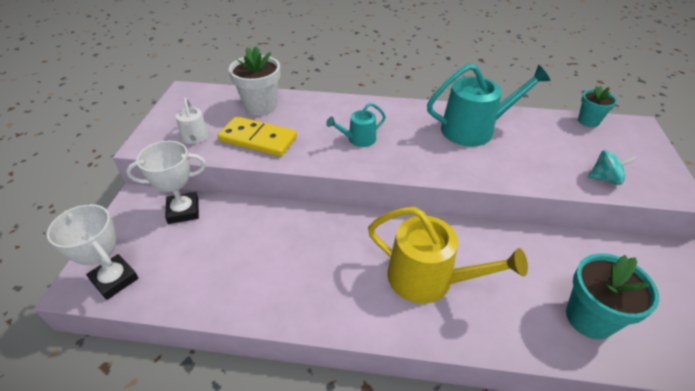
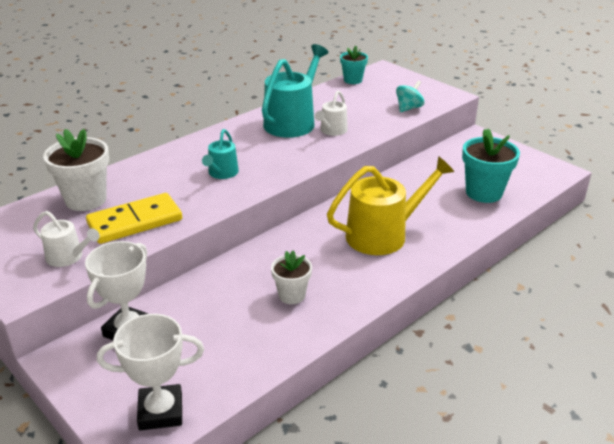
camera: 50 degrees left, 10 degrees down
(291, 270) = (292, 295): none -> white flower pot
(494, 156) = (332, 131): none -> white watering can

